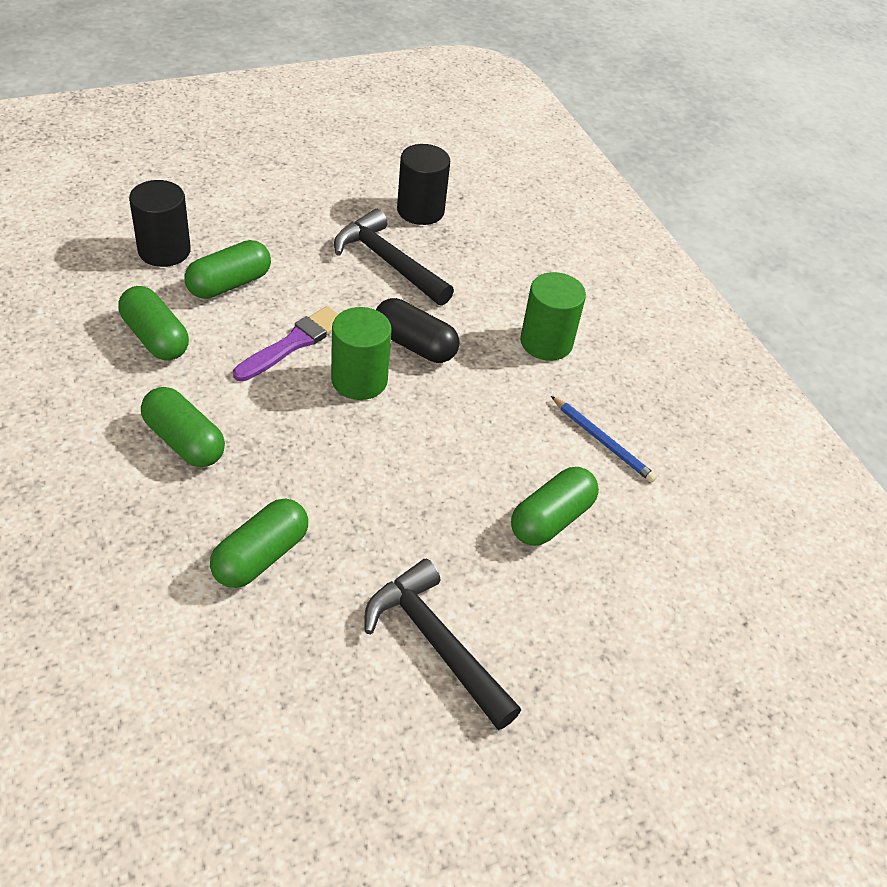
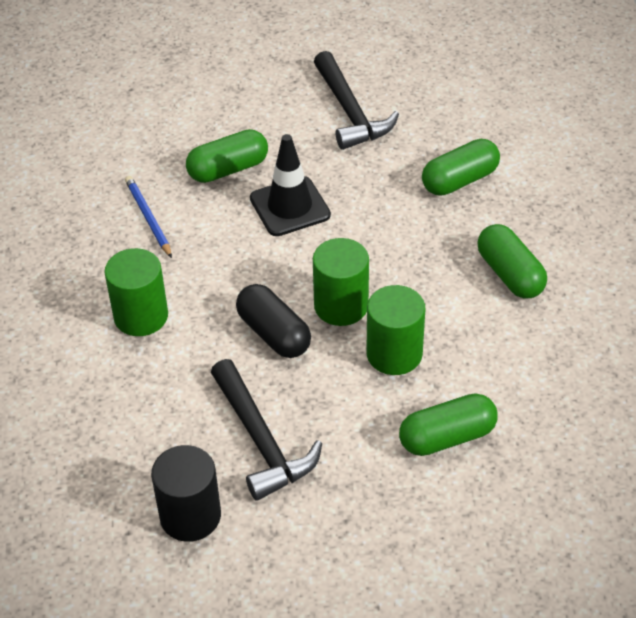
camera: 155 degrees left, 0 degrees up
(155, 338) = (531, 381): green capsule -> none
(164, 250) = (515, 497): black cylinder -> none
(293, 343) = (394, 354): purple brush -> green cylinder
(456, 482) = (290, 207): none -> black traffic cone

